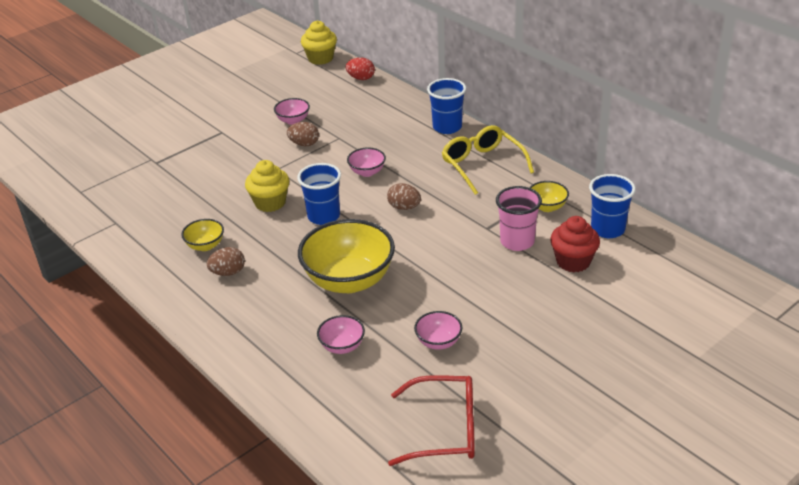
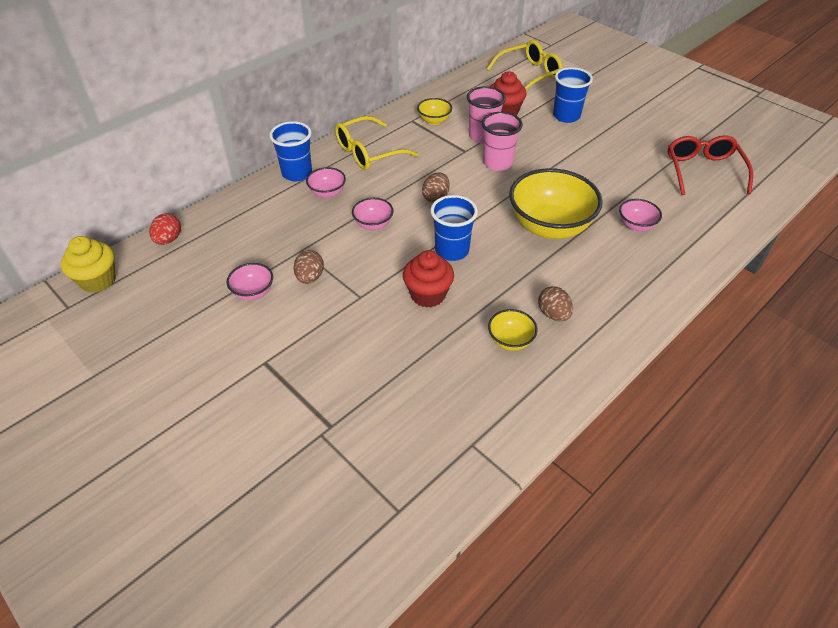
camera: 95 degrees left, 10 degrees up
(270, 203) = (428, 295): yellow cupcake -> red cupcake
(438, 342) = (614, 175): pink bowl -> pink bowl (327, 193)
(463, 250) = (497, 163): none -> pink cup
(607, 229) = (463, 95): blue cup -> blue cup (566, 116)
(676, 289) = (529, 74): none -> yellow glasses

